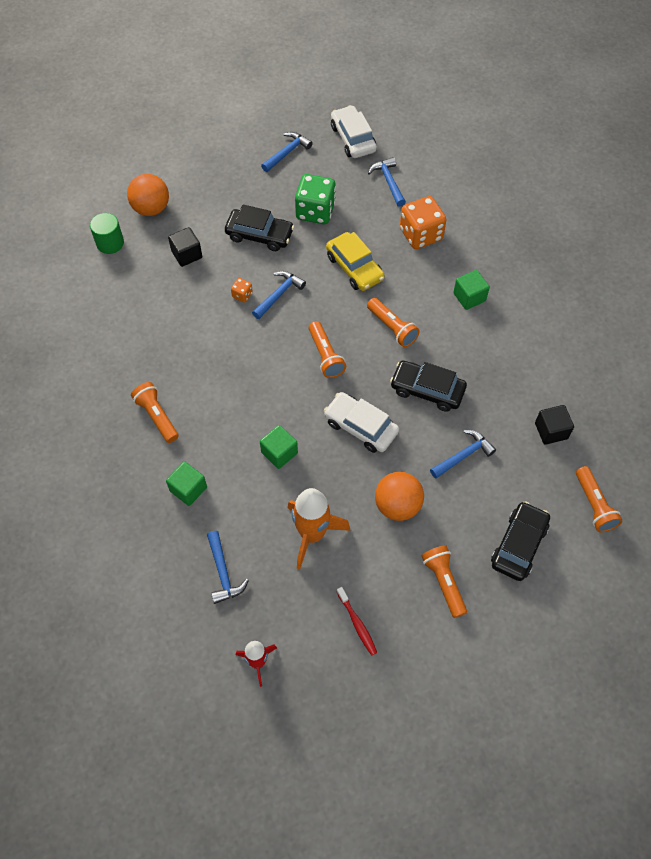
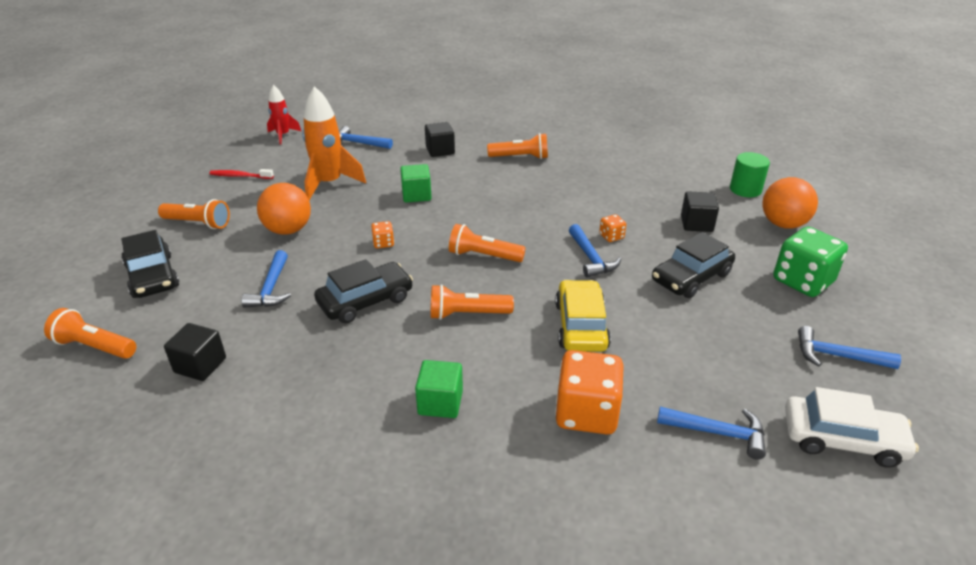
camera: 125 degrees right, 25 degrees down
(188, 489) = (440, 150): green cube -> black cube
(287, 152) = (837, 356): blue hammer -> blue hammer turned 120 degrees clockwise
(315, 211) = (702, 334): green dice -> green dice (802, 281)
(354, 267) = (581, 326): yellow car -> yellow car turned 90 degrees clockwise
(360, 427) = (383, 243): white car -> orange dice

